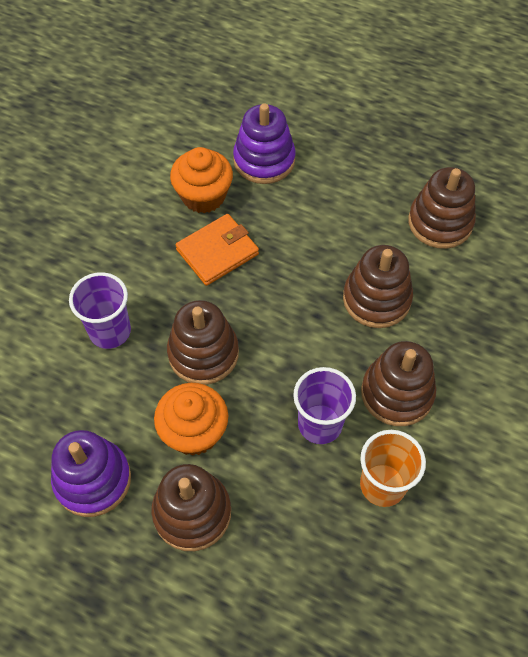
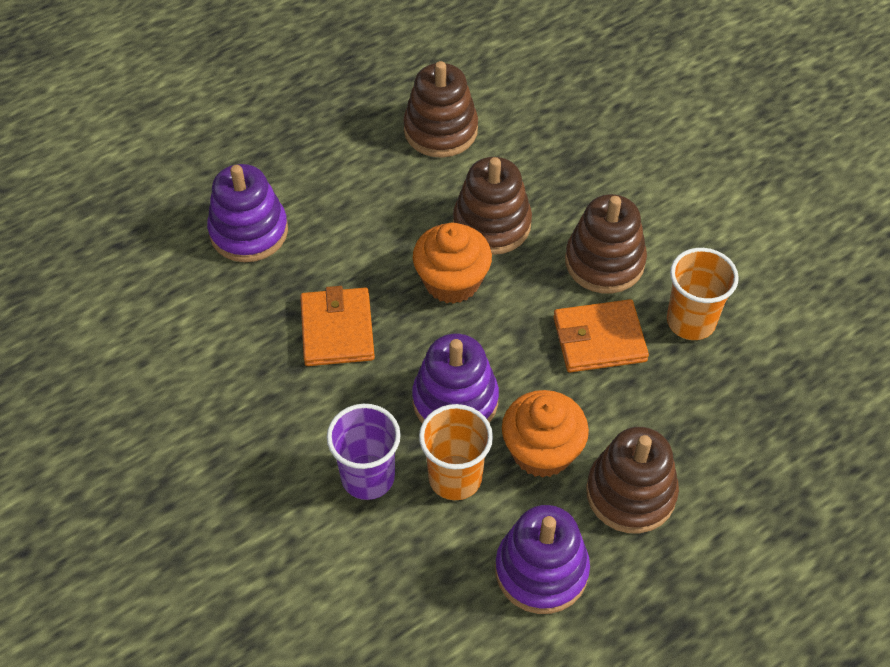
camera: 60 degrees left, 5 degrees down
(139, 385) = (455, 477): none -> orange cup
(203, 196) = (253, 308): orange cupcake -> orange cupcake (452, 281)
(203, 353) = (455, 401): brown stacking toy -> purple stacking toy
(320, 424) = (599, 339): purple cup -> orange wallet

